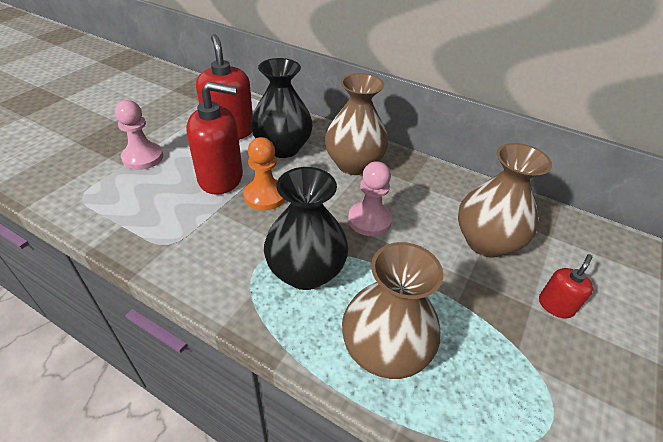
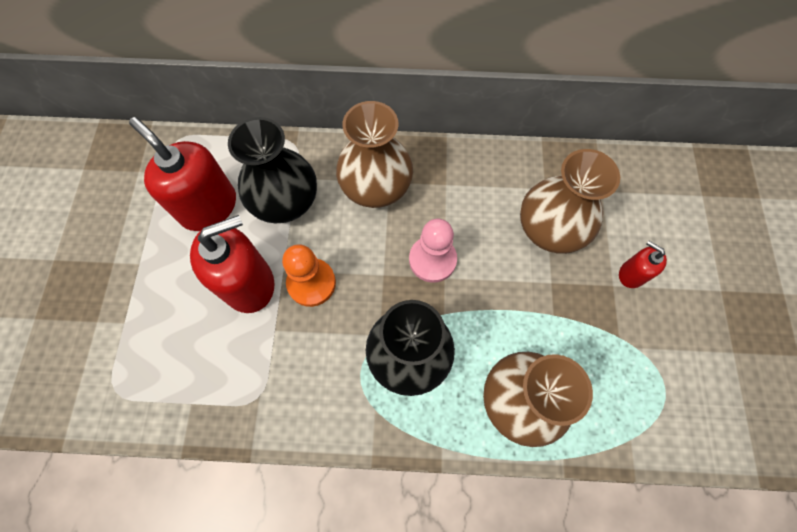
camera: 25 degrees left, 25 degrees up
(143, 157) = (137, 300): pink pawn -> none
(555, 305) = (631, 274): red soap dispenser -> red soap dispenser turned 60 degrees counterclockwise

